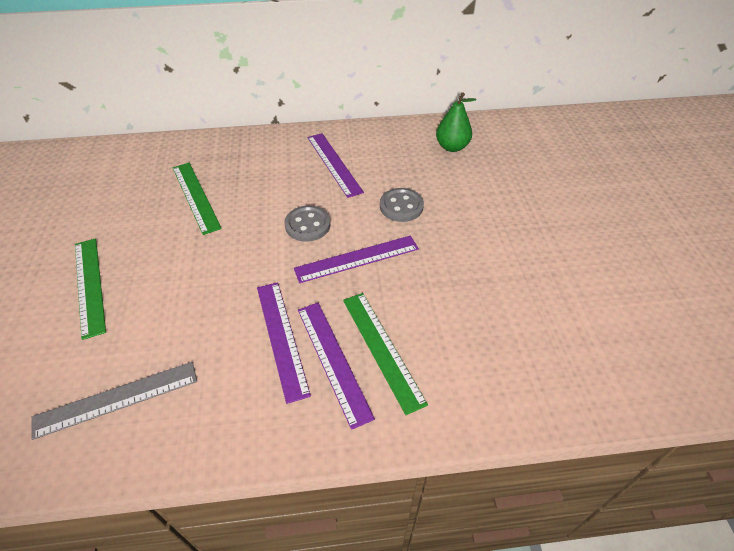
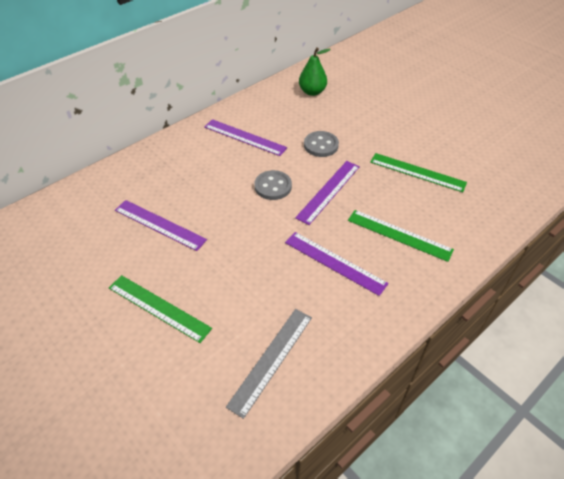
camera: 35 degrees left, 0 degrees up
(196, 196) = (167, 207): green ruler -> green ruler (417, 172)
(333, 360) = (379, 257): purple ruler -> purple ruler (160, 224)

